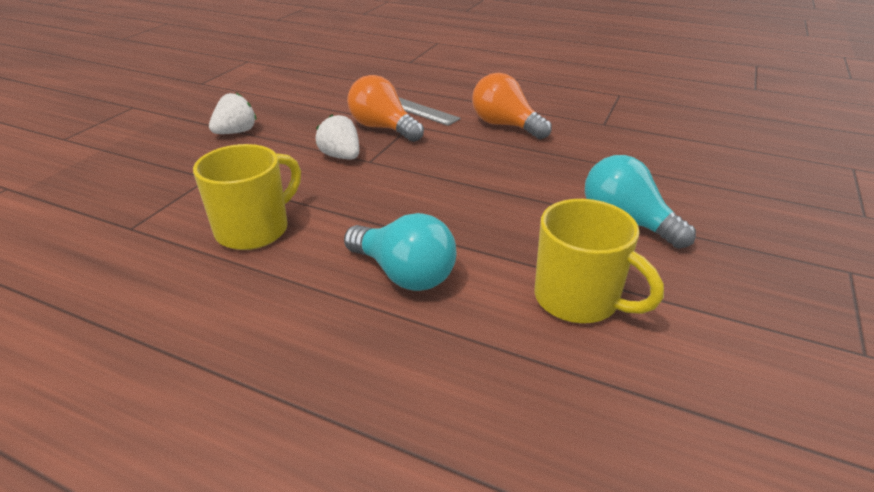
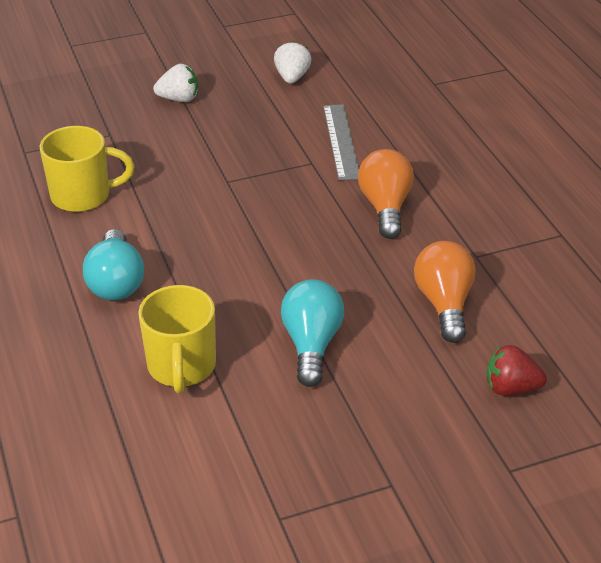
camera: 45 degrees right, 5 degrees up
(341, 156) = (214, 165): white strawberry -> white strawberry (292, 77)
(383, 128) = (285, 154): orange light bulb -> orange light bulb (444, 304)
(765, 174) = (510, 388): none -> red strawberry

